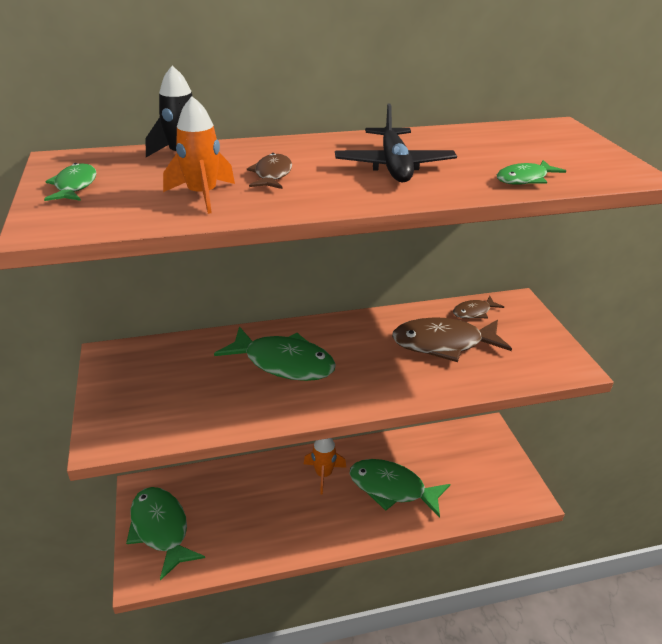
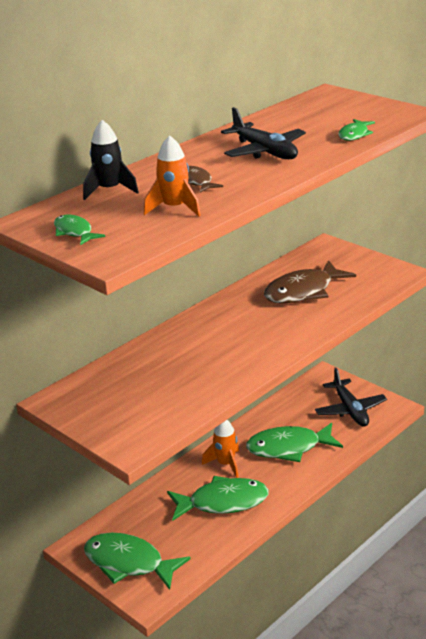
camera: 30 degrees left, 5 degrees down
(284, 363) = (202, 349): green fish -> green fish (223, 502)
(474, 312) = (302, 263): brown fish -> none
(483, 478) = (350, 410): none -> black plane

